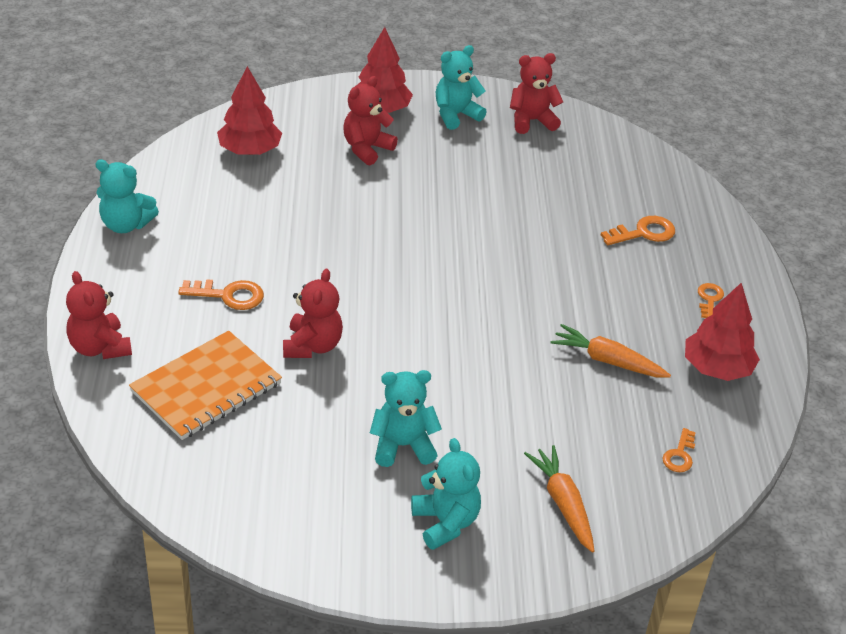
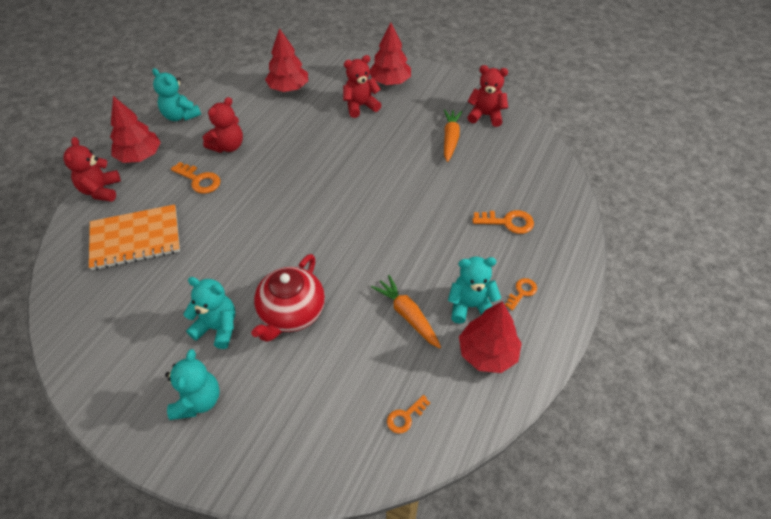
camera: 30 degrees right, 10 degrees up
(115, 290) = (140, 156): none -> red tree
(312, 346) = (220, 232): red teddy bear -> red teddy bear (228, 146)
(456, 115) = (436, 98): turquoise teddy bear -> turquoise teddy bear (470, 306)
(476, 401) = (291, 313): none -> red teapot
(563, 504) = (289, 421): orange carrot -> orange carrot (450, 139)

